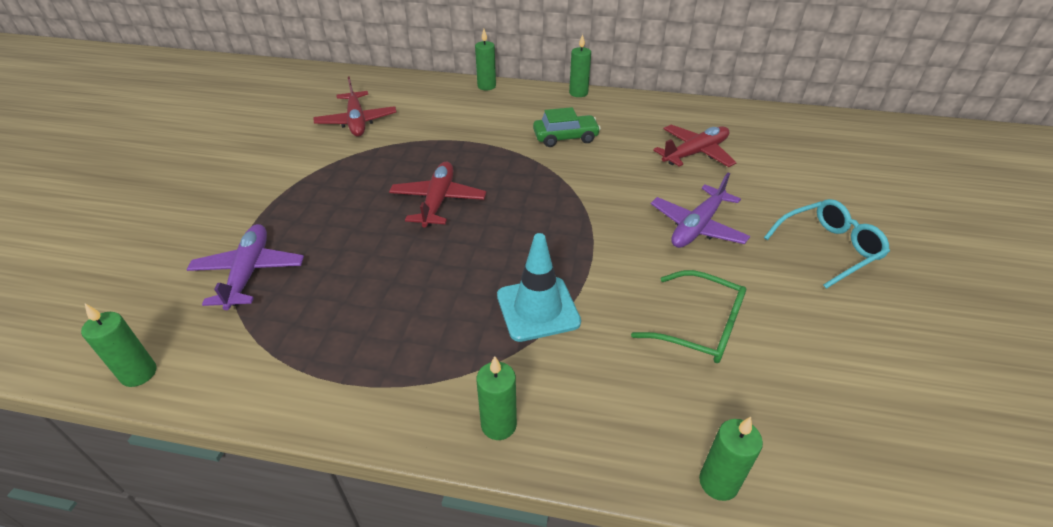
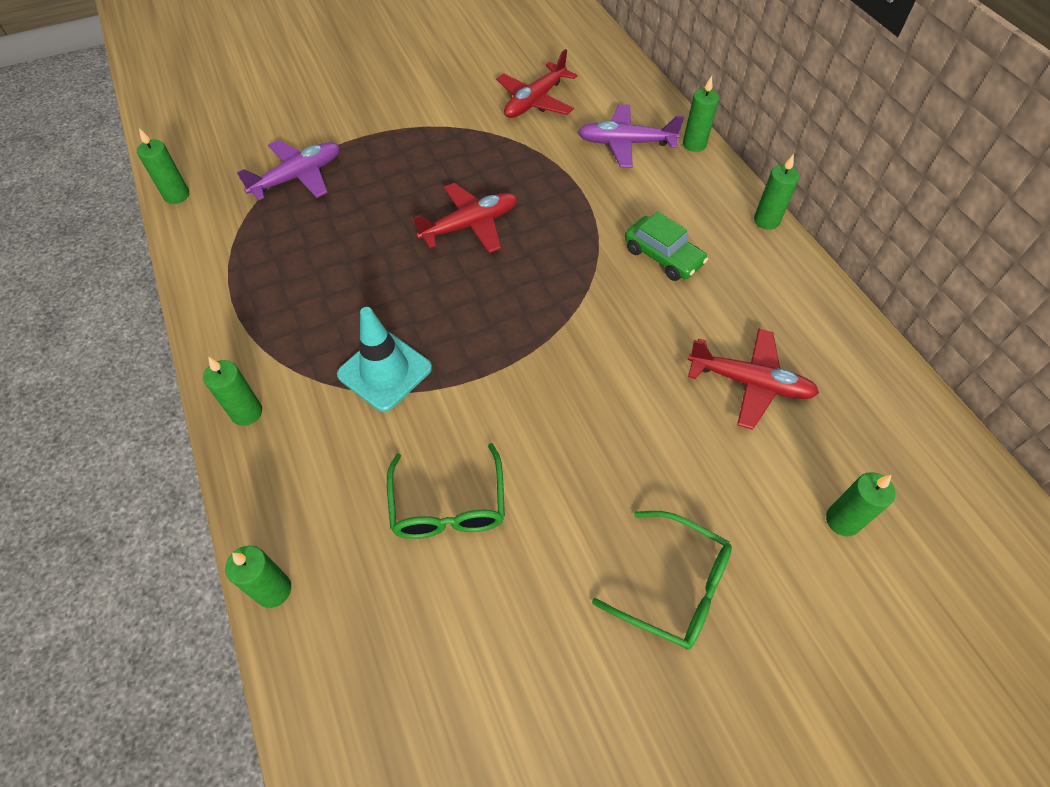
camera: 55 degrees right, 15 degrees up
(697, 227) = (604, 442): purple plane -> purple plane (625, 143)
(814, 168) = (842, 520): none -> green candle
(827, 249) = (672, 586): turquoise glasses -> green glasses

